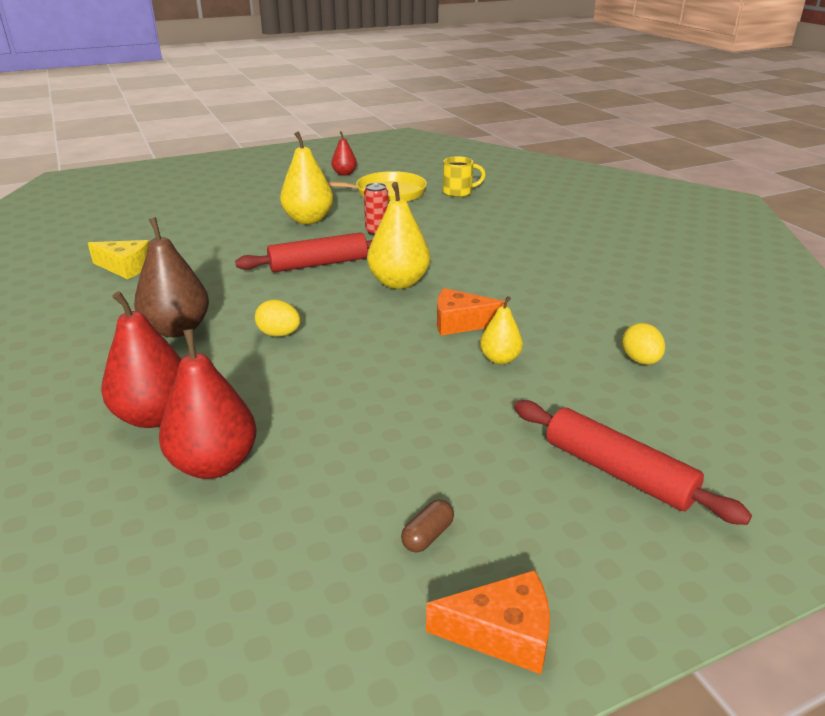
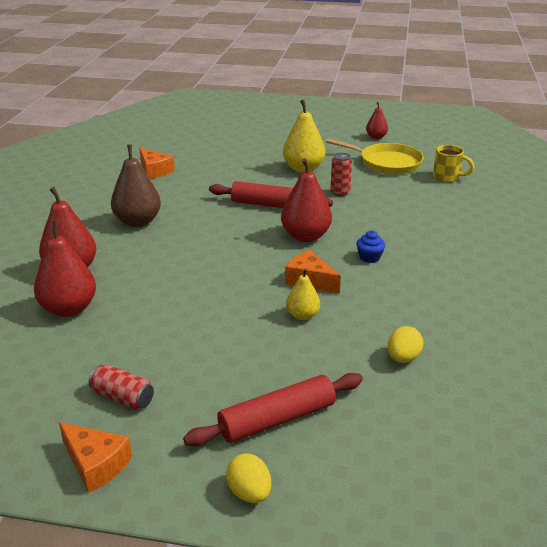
camera: 35 degrees right, 0 degrees up
(126, 267) = (155, 171): yellow cheese -> orange cheese
(279, 334) = (188, 246): yellow egg -> yellow egg (249, 493)
(398, 283) = (305, 236): yellow pear -> red pear
(427, 536) = (123, 398): brown capsule -> red can
(487, 282) = (369, 257): none -> blue cupcake
(617, 472) = (277, 419): red rolling pin -> red rolling pin turned 75 degrees clockwise

